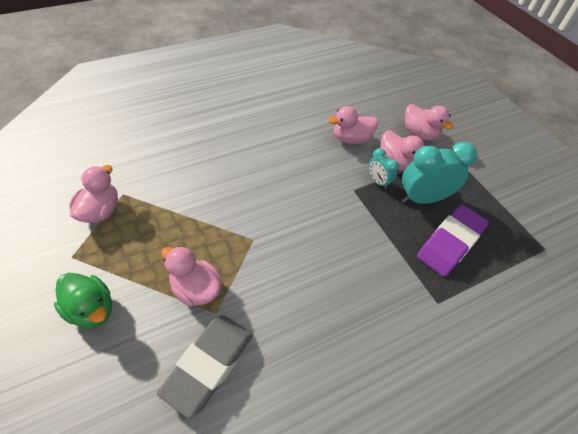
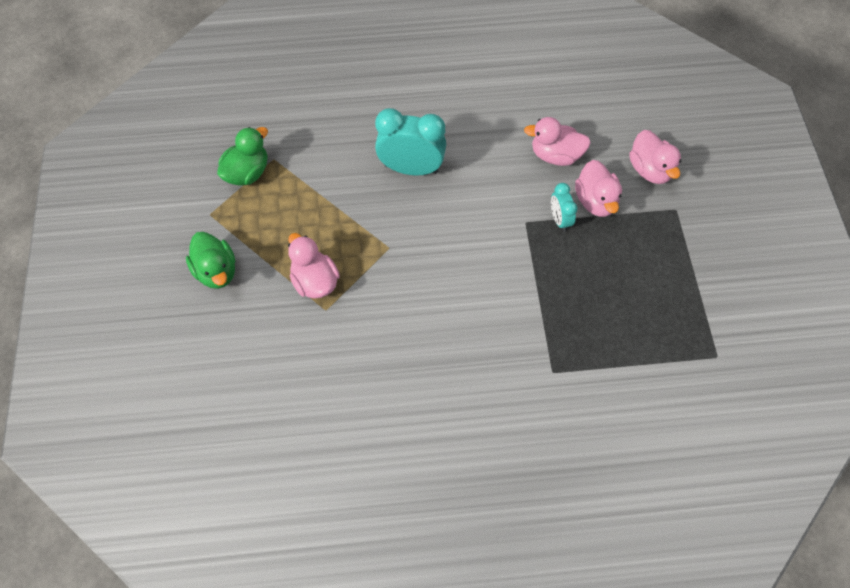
camera: 25 degrees right, 10 degrees up
(101, 211) = (247, 173): pink duck -> green duck
(209, 365) = (304, 354): grey eraser -> none
(423, 198) = (603, 255): turquoise clock -> turquoise clock (411, 168)
(450, 243) = (605, 315): purple eraser -> none

